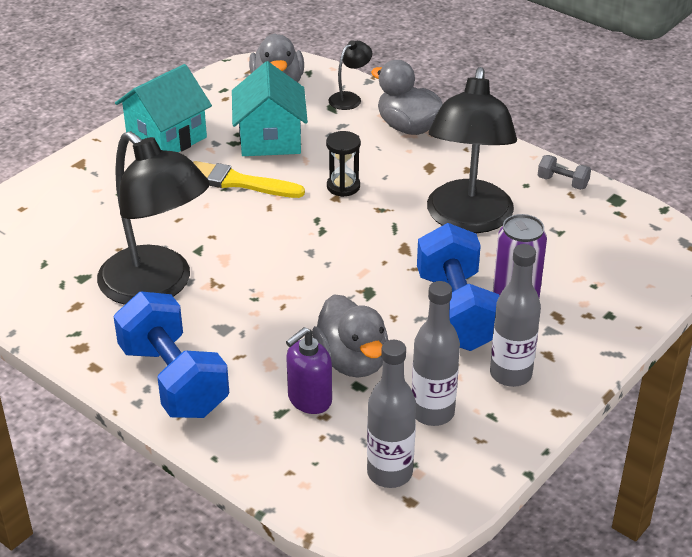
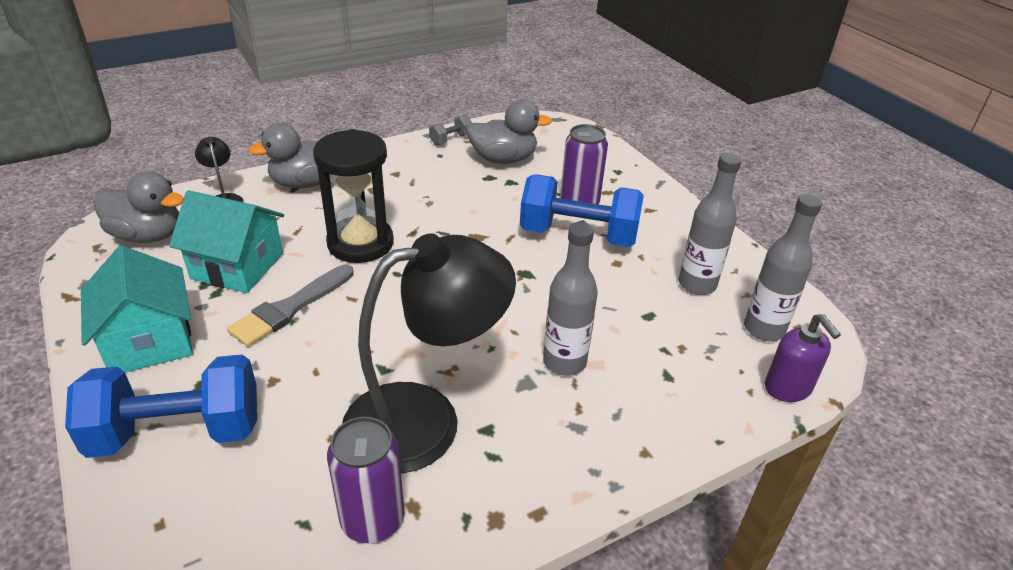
camera: 70 degrees left, 0 degrees up
(57, 291) = (372, 520): none -> purple can
(173, 380) = (591, 444): blue dumbbell -> blue dumbbell (178, 432)
(238, 182) = (290, 308): yellow brush -> grey brush
(309, 400) = (657, 351): purple soap dispenser -> purple soap dispenser (788, 388)
(343, 186) = (360, 243): black hourglass -> black hourglass, size x1.88
(352, 361) = (615, 310): grey duck -> grey duck (503, 159)
(467, 219) = (463, 194): black lamp -> none
(510, 374) = (665, 233): grey bottle -> grey bottle (564, 362)

